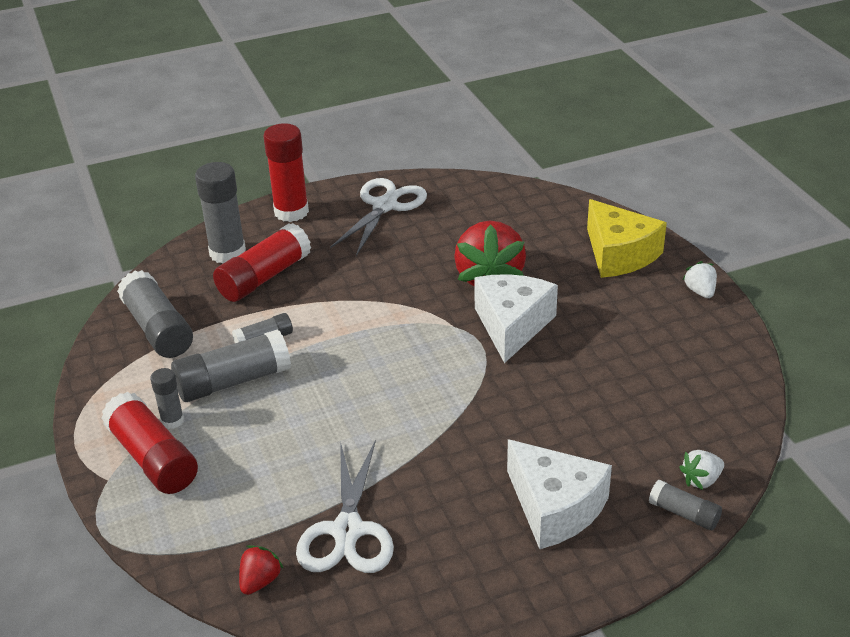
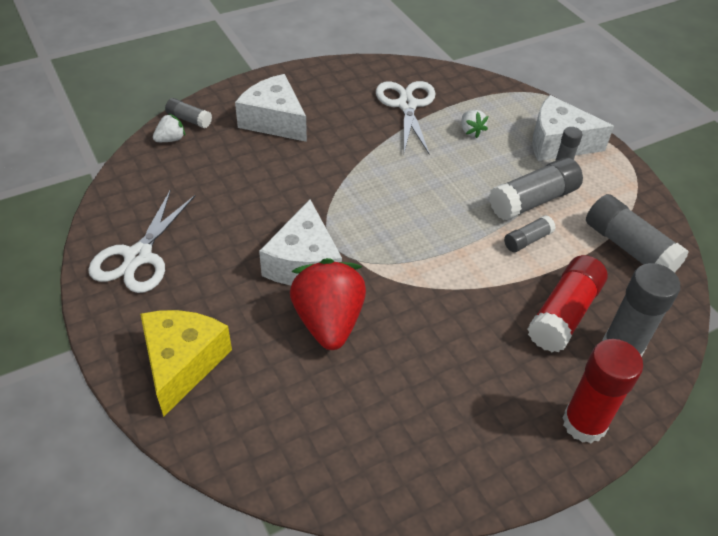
camera: 170 degrees right, 10 degrees up
(152, 458) = (558, 143): red glue stick -> white cheese
(260, 581) = (450, 80): red strawberry -> none
(385, 206) = (470, 441): white scissors -> white scissors (138, 257)
(619, 254) = (182, 363): yellow cheese -> yellow cheese turned 45 degrees clockwise
(700, 291) = (109, 311): white strawberry -> white strawberry (471, 131)

